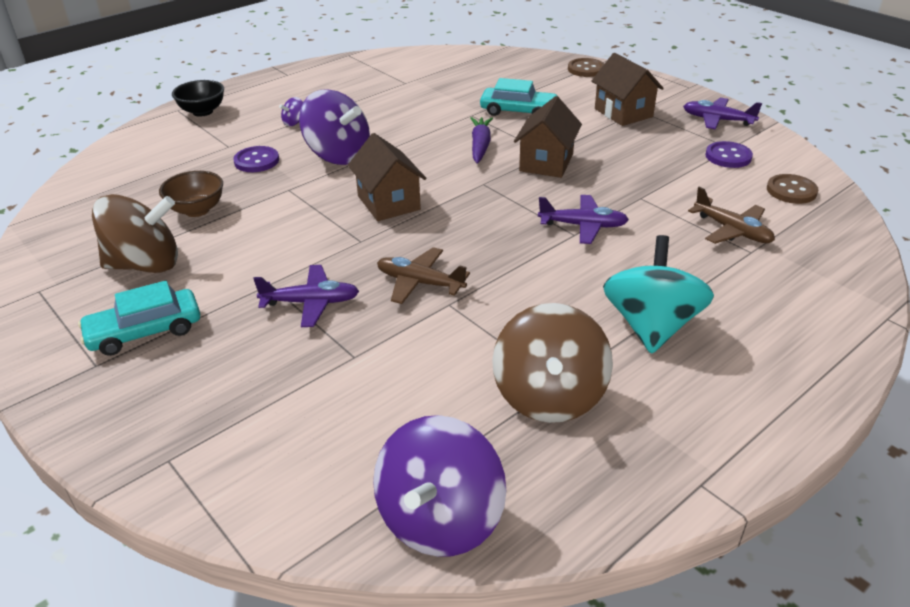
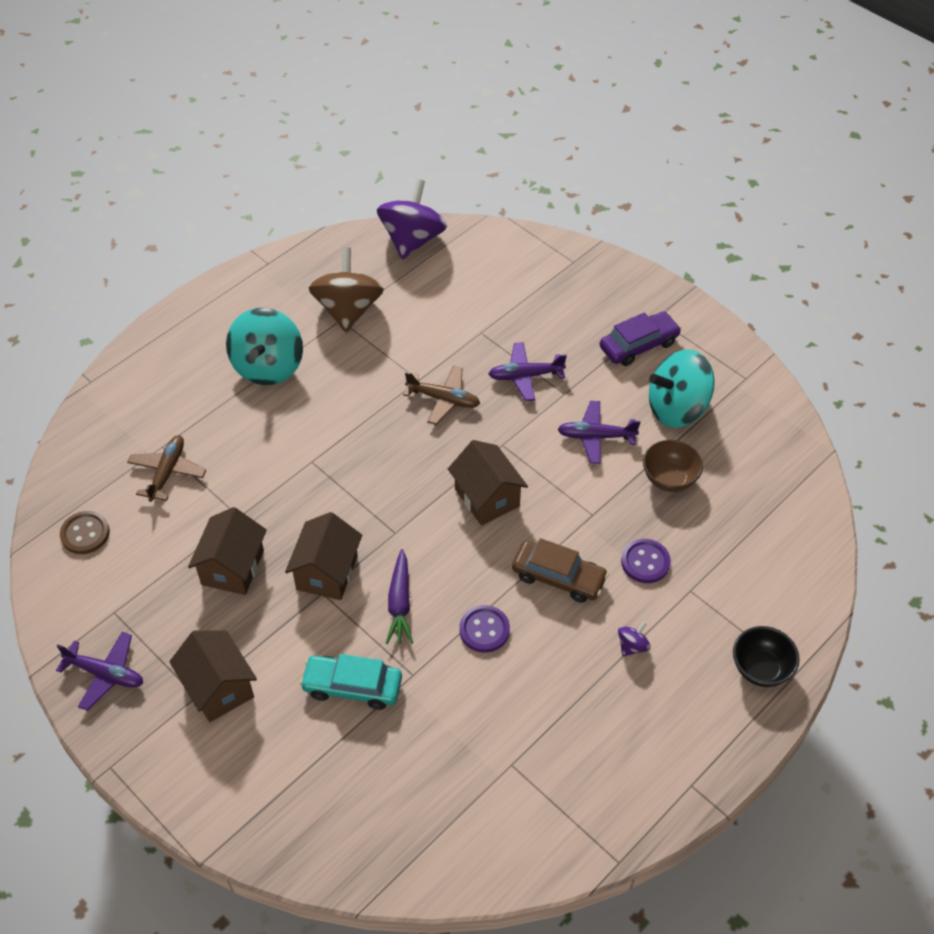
camera: 175 degrees right, 15 degrees up
(145, 265) = (677, 408): brown spinning top -> turquoise spinning top
(145, 331) = (638, 345): turquoise car -> purple car
(338, 155) = (558, 577): purple spinning top -> brown car
(583, 226) = (302, 472): purple plane -> purple plane (595, 436)
(586, 69) = (245, 821): brown button -> none
(635, 167) = (232, 567): none -> brown house
(728, 156) = (124, 593): purple button -> purple button (484, 630)
(732, 231) = (167, 472): brown plane -> brown plane turned 60 degrees clockwise

